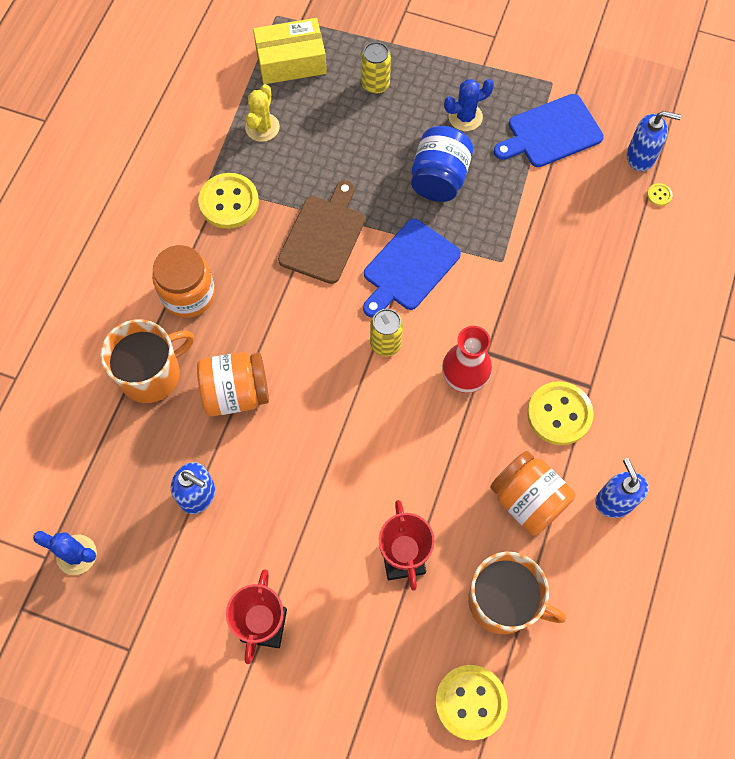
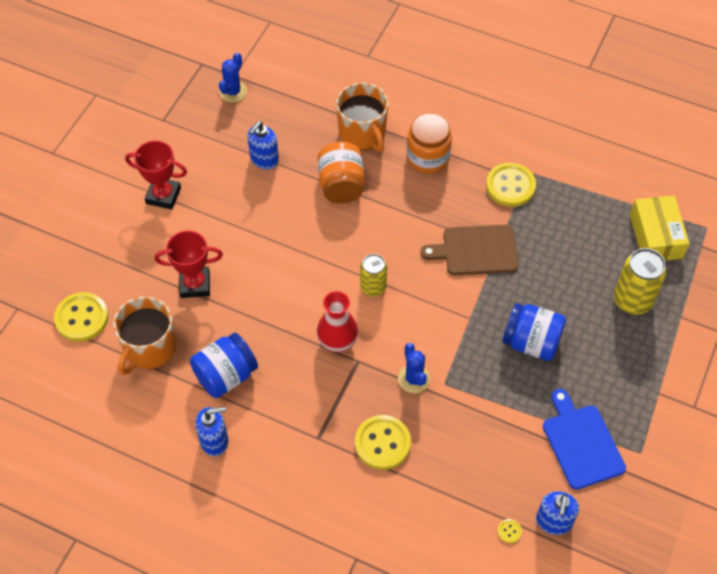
camera: 95 degrees right, 10 degrees down
(262, 127) = (584, 212): yellow cactus -> none
(324, 236) = (476, 250): brown cutting board -> brown cutting board turned 150 degrees clockwise
(375, 84) = (632, 300): yellow can -> yellow can, size x1.54
(408, 268) = (442, 310): blue cutting board -> none
(465, 117) = (598, 370): blue cactus -> blue cactus (414, 379)
(527, 500) = (226, 375): orange jar -> blue jar
(559, 414) = (296, 409): yellow button -> yellow button (382, 443)

